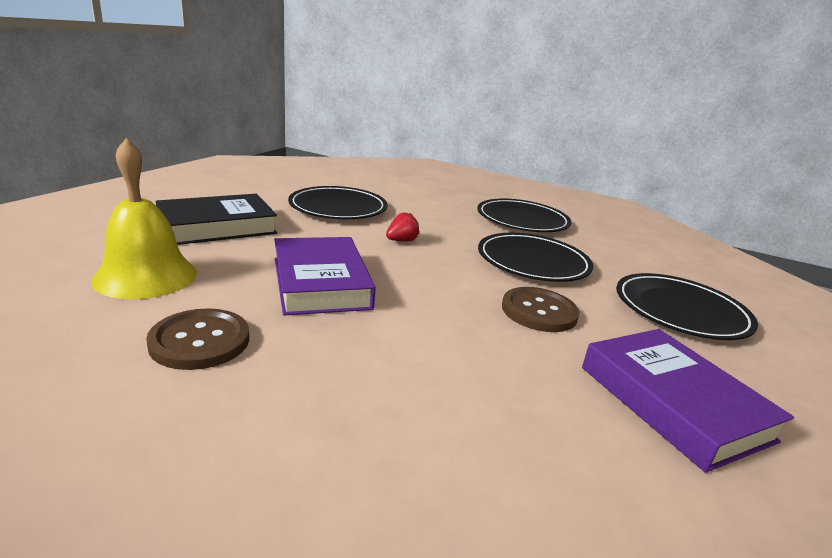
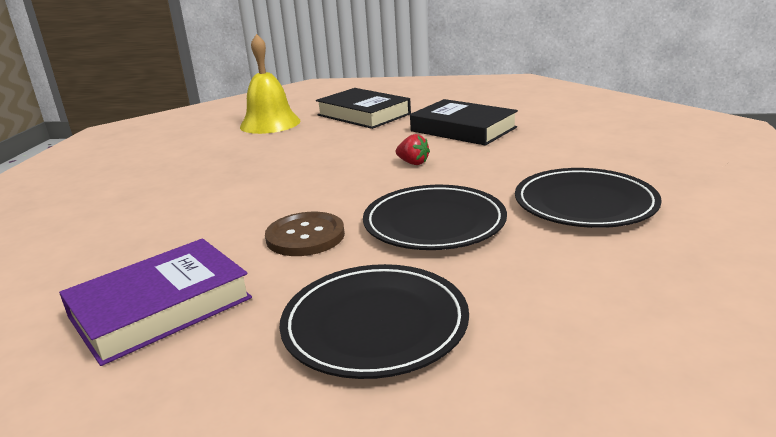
camera: 80 degrees right, 0 degrees up
(200, 341) = (201, 152): brown button -> none
(320, 282) = (296, 157): purple book -> none
(338, 208) = (463, 129): black plate -> black book

